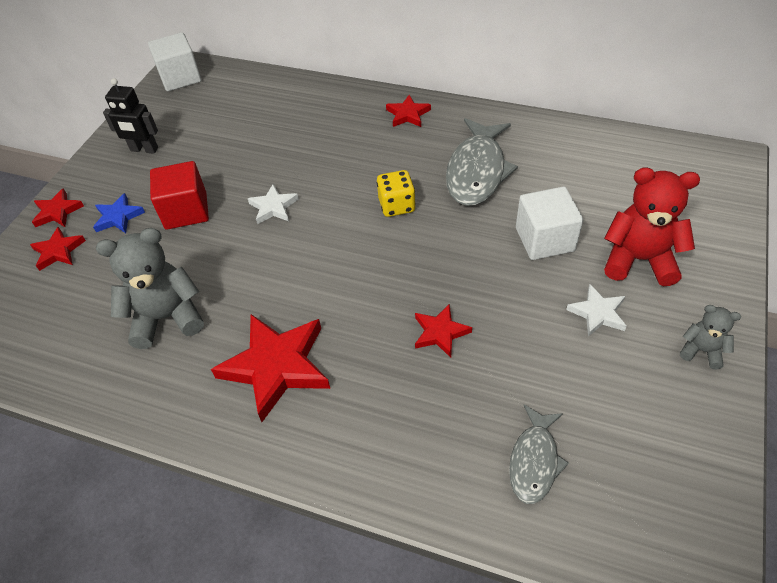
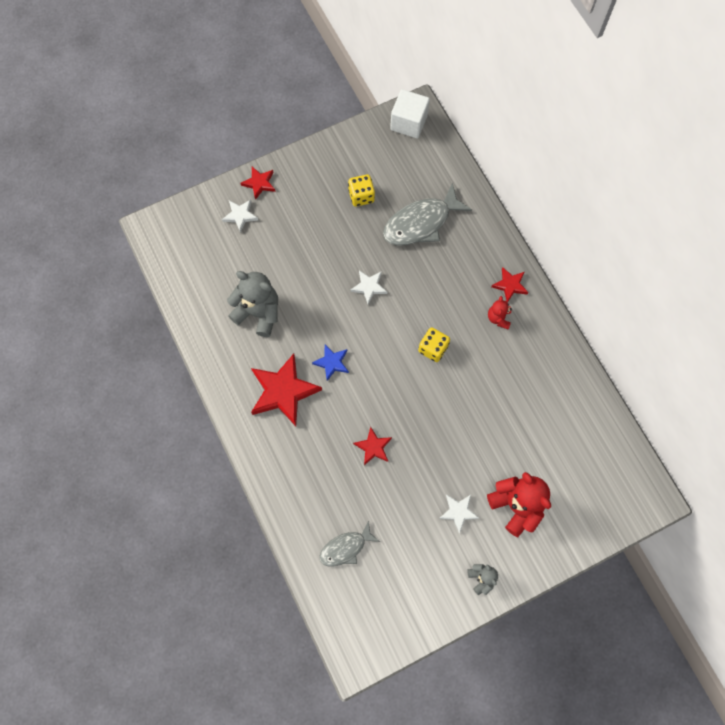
camera: 40 degrees right, 20 degrees up
(58, 251) = (240, 215): red star -> white star
(118, 217) = (286, 217): blue star -> blue star (332, 363)
(144, 149) = (338, 173): black robot -> none
(186, 211) = (323, 246): red cube -> none
(187, 150) = (361, 196): none -> yellow dice
(428, 141) = (498, 318): none -> red teddy bear
(477, 171) = (501, 367): grey fish -> grey fish (421, 223)
(544, 239) = (484, 446): white cube -> none

